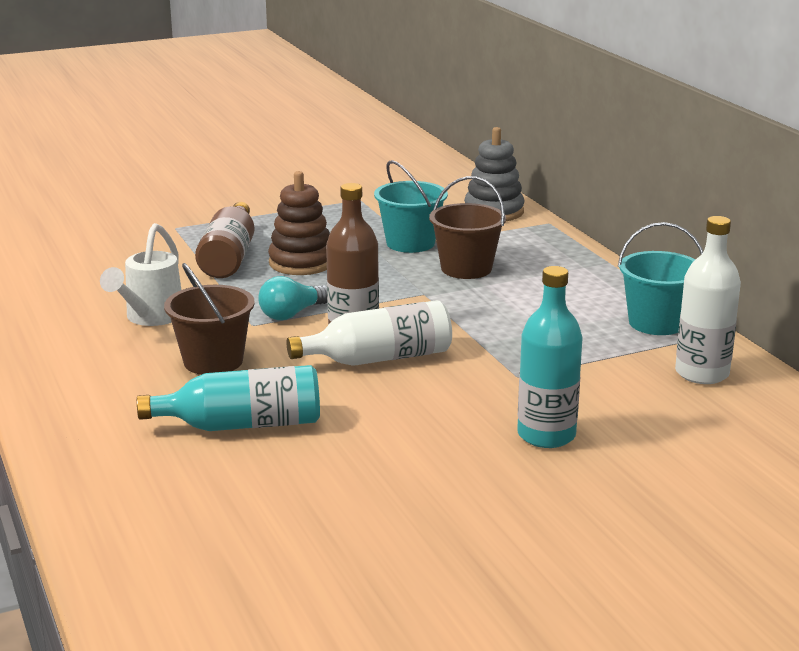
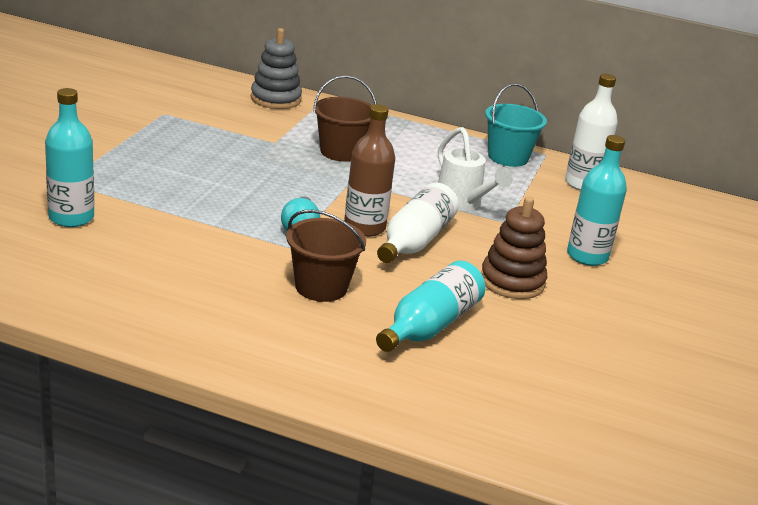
camera: 50 degrees left, 5 degrees up
(129, 252) = (71, 217): none -> turquoise bottle
(150, 318) = (208, 270): white watering can -> white watering can (463, 204)
(229, 257) = (162, 195): brown bottle -> none
(301, 263) = (226, 183): brown stacking toy -> brown stacking toy (512, 281)
(410, 243) = (269, 142): turquoise bucket -> none

